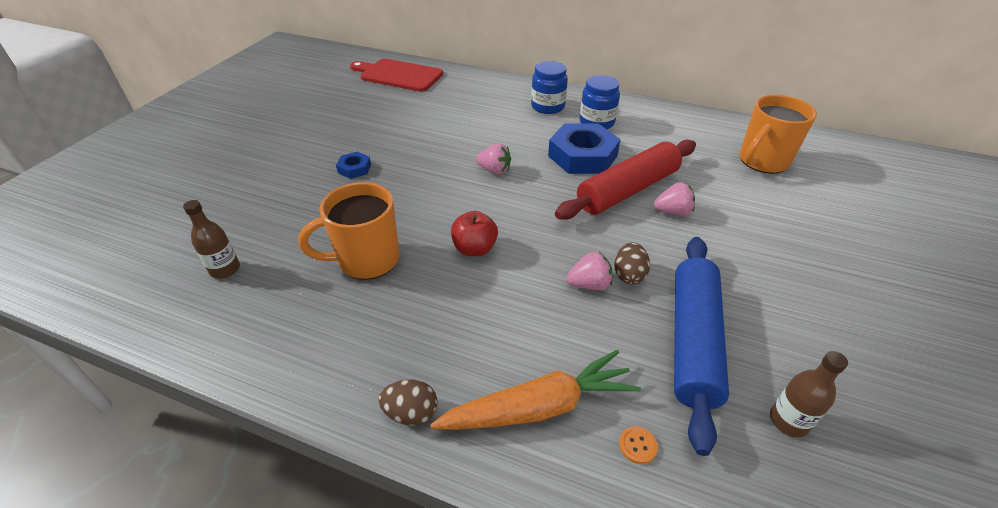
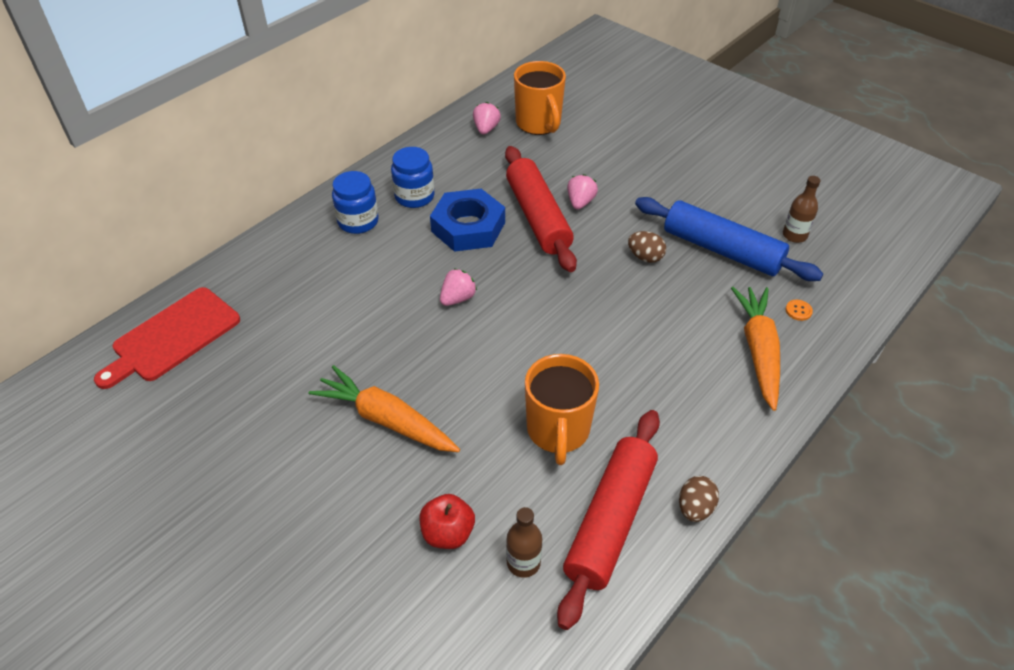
camera: 70 degrees left, 5 degrees up
(270, 315) = (609, 521): none -> red rolling pin
(354, 168) = (386, 419): blue nut -> orange carrot
(411, 413) = (747, 428): brown egg -> brown egg (695, 508)
(474, 249) = (574, 345): red apple -> red apple (448, 533)
(589, 284) = (647, 284): pink strawberry -> pink strawberry (486, 129)

